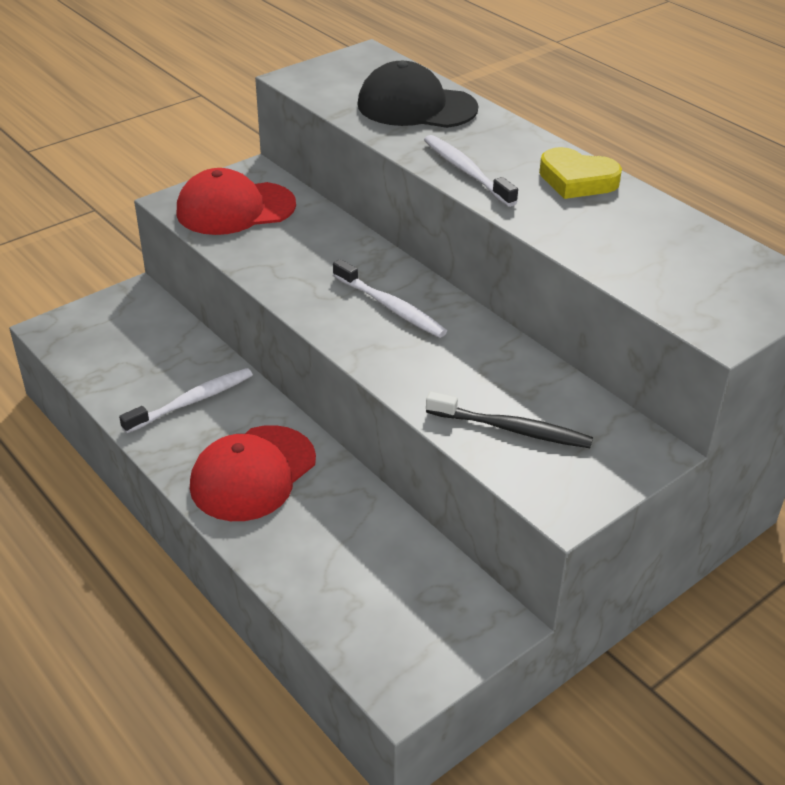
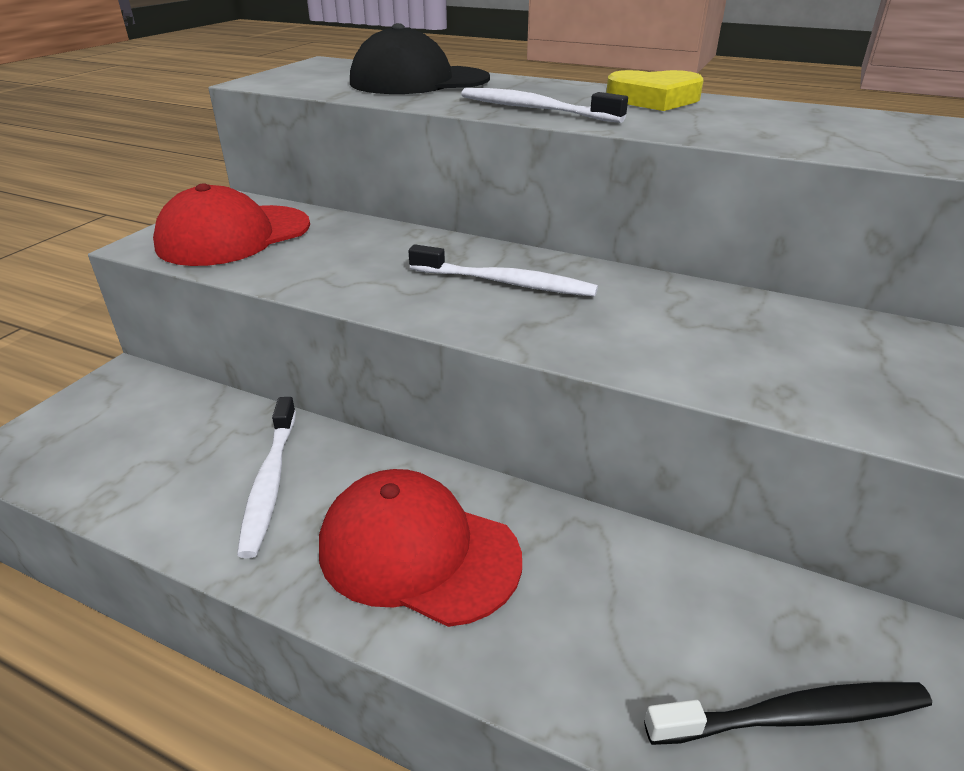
camera: 25 degrees left, 5 degrees down
(192, 401) = (270, 482): white toothbrush -> white toothbrush turned 150 degrees clockwise
(253, 473) = (418, 552): red cap -> red cap turned 105 degrees clockwise
(512, 429) = (786, 366): black toothbrush -> black toothbrush (794, 716)

